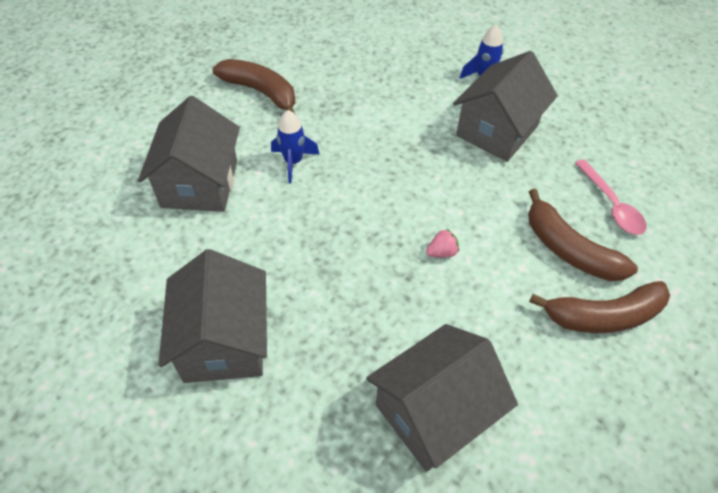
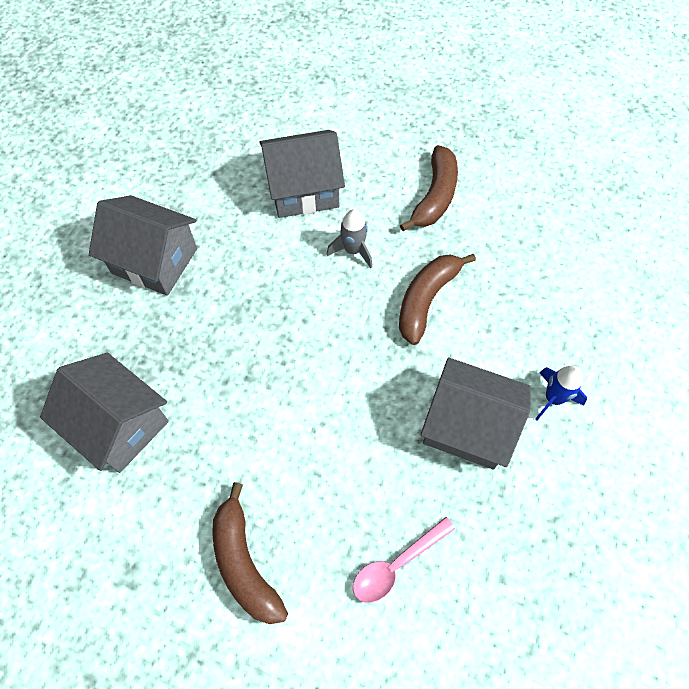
camera: 75 degrees right, 10 degrees up
(224, 342) = (154, 261): grey house -> grey house turned 45 degrees clockwise
(293, 162) = (353, 250): blue rocket -> grey rocket
(442, 252) = (282, 400): pink strawberry -> none
(569, 250) = (319, 522): brown banana -> brown banana (426, 300)

